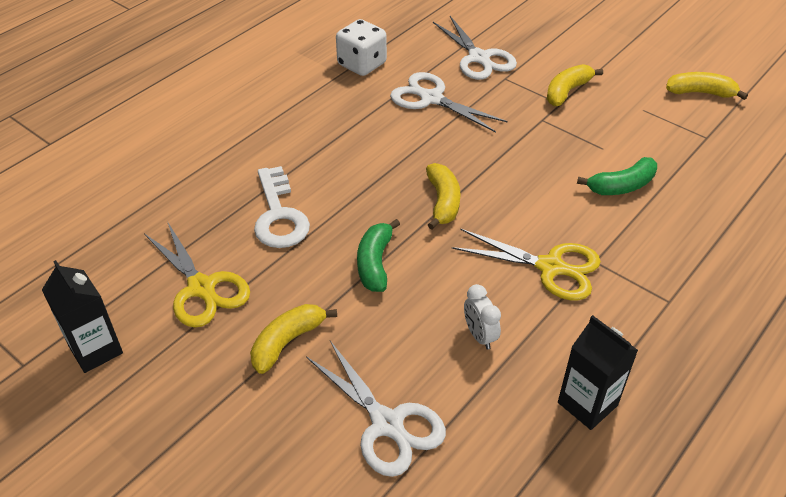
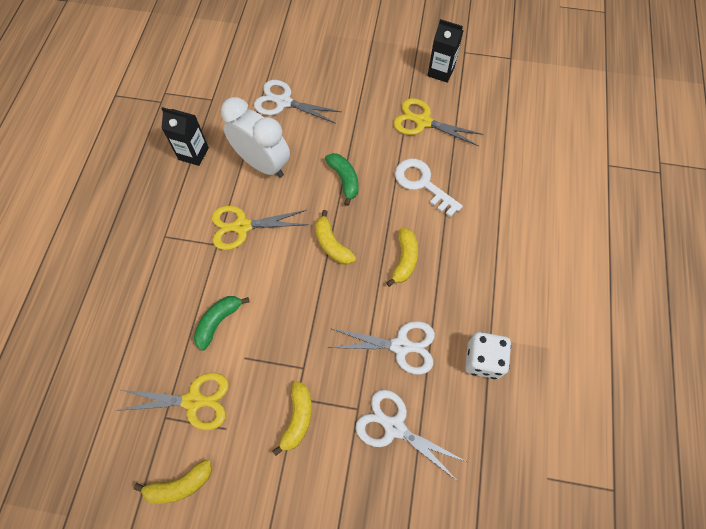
camera: 150 degrees right, 20 degrees up
(287, 342) = (356, 116): yellow banana -> yellow banana (404, 260)
(479, 336) = (263, 164): white clock -> white clock, size x2.30
(671, 137) = (193, 401): none -> yellow scissors

